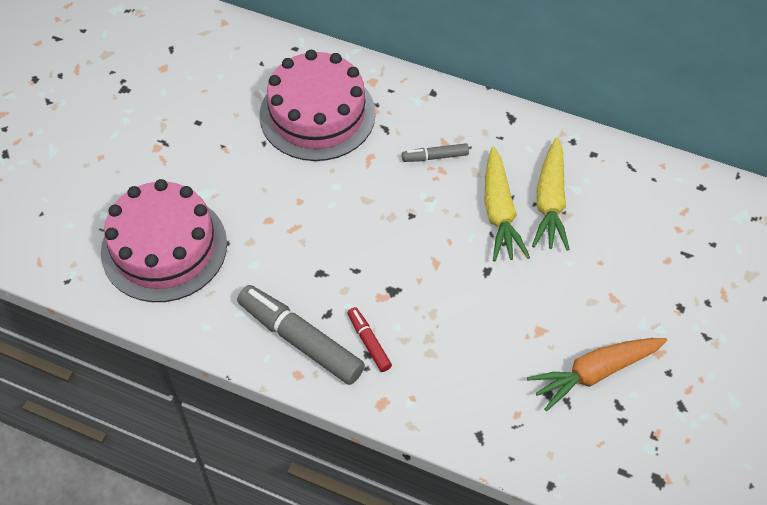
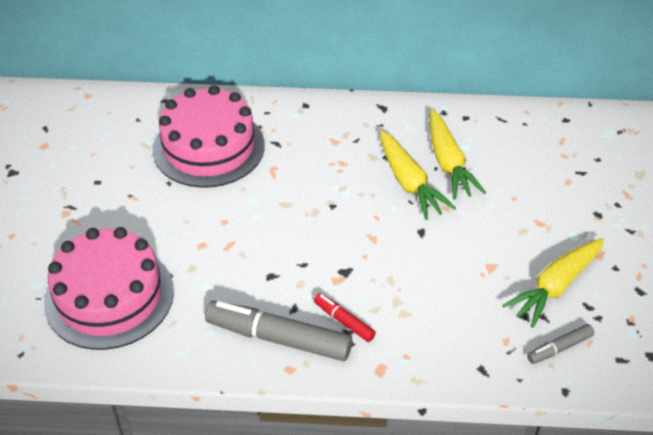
camera: 20 degrees left, 10 degrees down
(435, 157) = (331, 154): grey marker -> grey marker (559, 348)
(595, 373) = (555, 286): orange carrot -> yellow carrot

